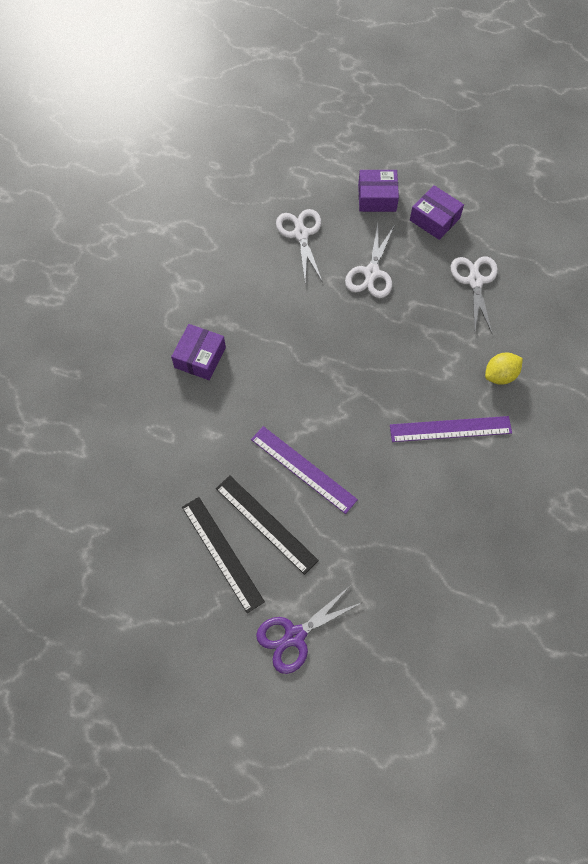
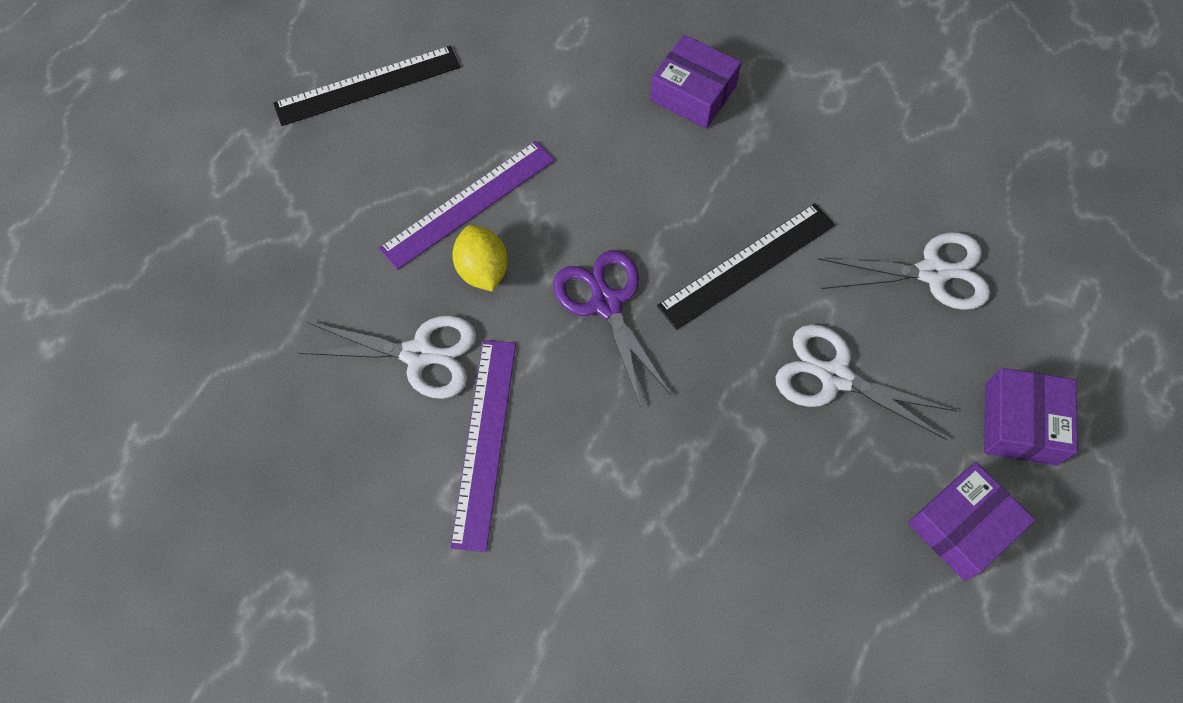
camera: 100 degrees right, 0 degrees up
(266, 523) = (395, 143): black ruler -> black ruler (747, 265)
(294, 636) = (221, 154): purple scissors -> purple scissors (606, 303)
(475, 281) = (798, 570): white scissors -> white scissors (419, 354)
(500, 375) = (574, 561): yellow lemon -> yellow lemon (482, 270)

